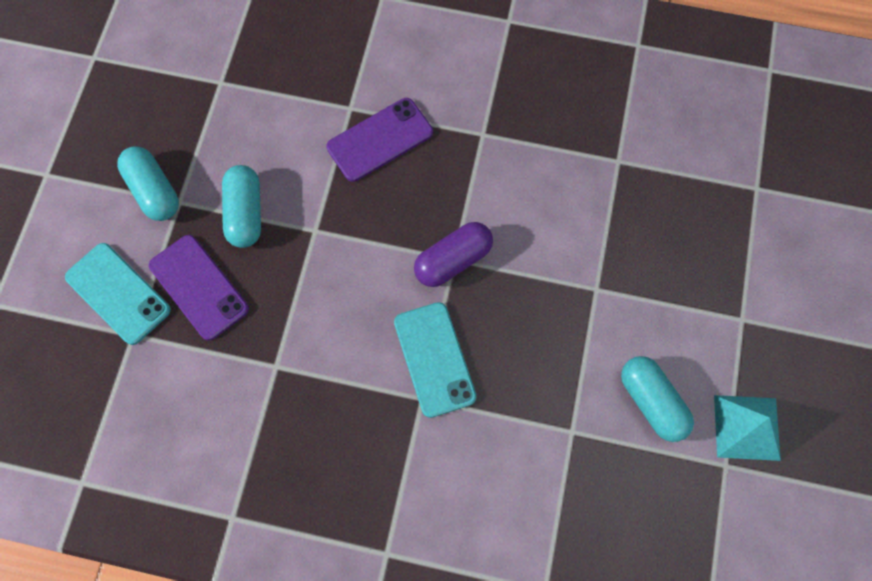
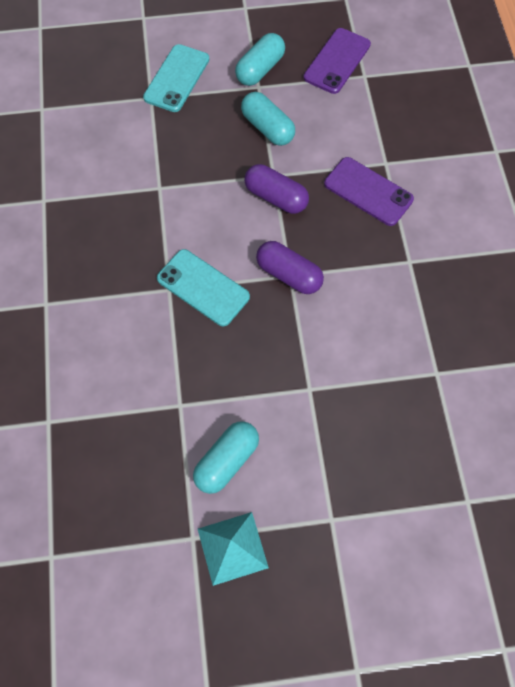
camera: 70 degrees right, 5 degrees down
(199, 287) = (200, 121): purple phone -> purple phone (337, 61)
(245, 213) = (267, 128): turquoise capsule -> turquoise capsule turned 75 degrees clockwise
(346, 238) = (276, 197): none -> purple capsule
(434, 359) = (203, 288): turquoise phone -> turquoise phone turned 75 degrees clockwise

